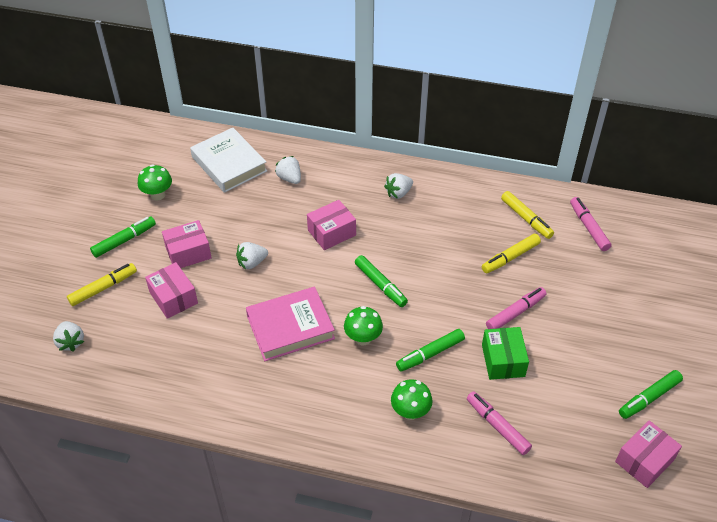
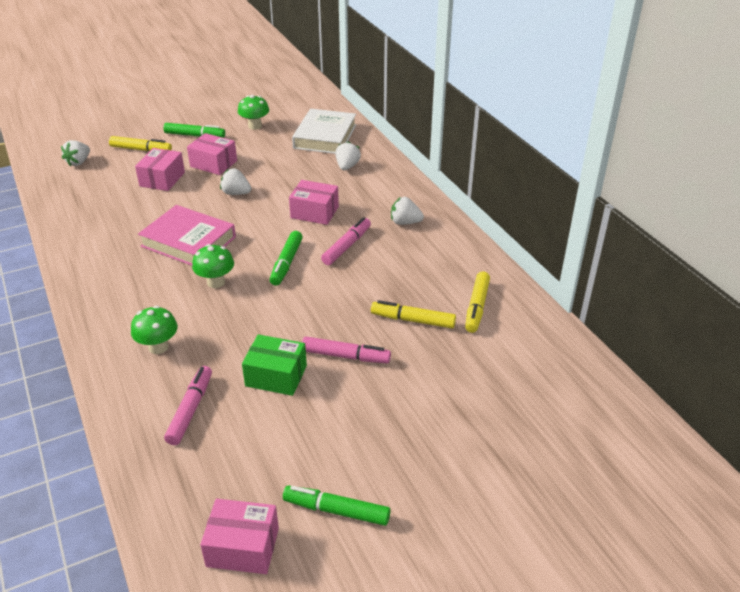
camera: 50 degrees right, 10 degrees down
(430, 354) = (237, 327): green marker -> none
(503, 360) = (276, 376): green box -> green box turned 60 degrees clockwise
(588, 227) = (523, 353): pink marker -> pink marker (347, 246)

